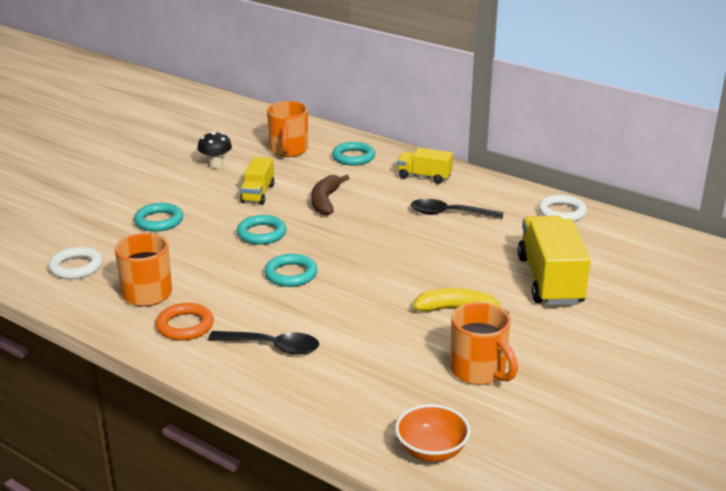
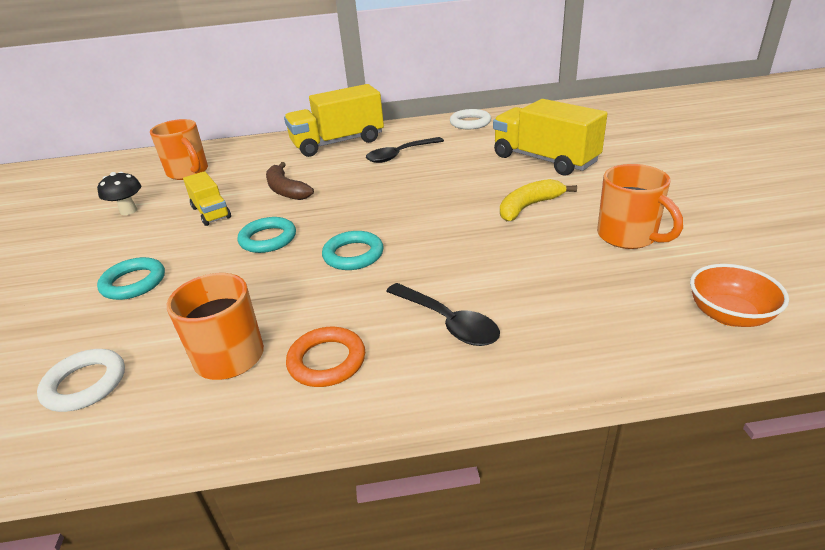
camera: 40 degrees left, 5 degrees up
(272, 347) = (448, 322): black spoon -> black spoon turned 75 degrees clockwise
(353, 157) = (257, 154): turquoise ring -> none
(424, 177) = (338, 143): yellow truck -> yellow truck, size x1.82
(479, 371) = (628, 237): orange mug -> orange mug turned 45 degrees clockwise

